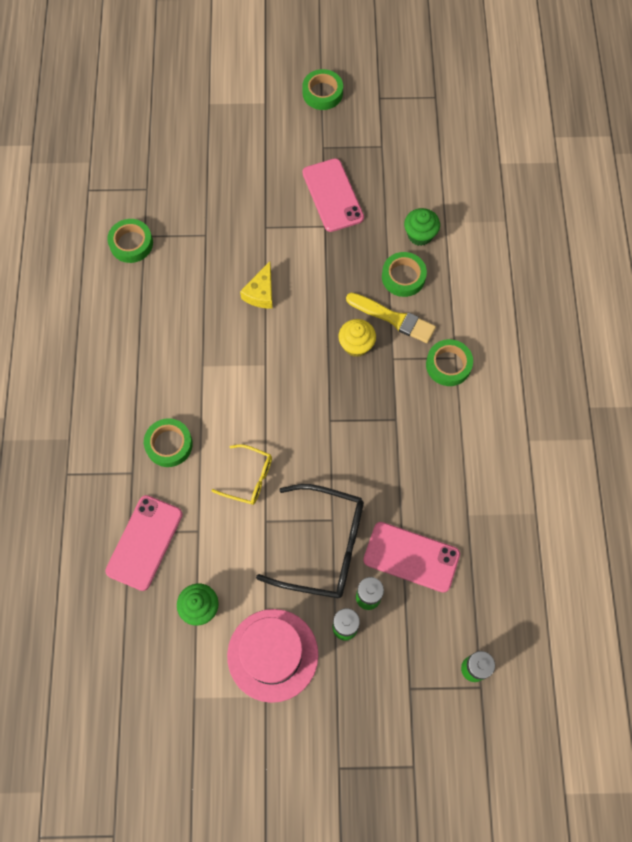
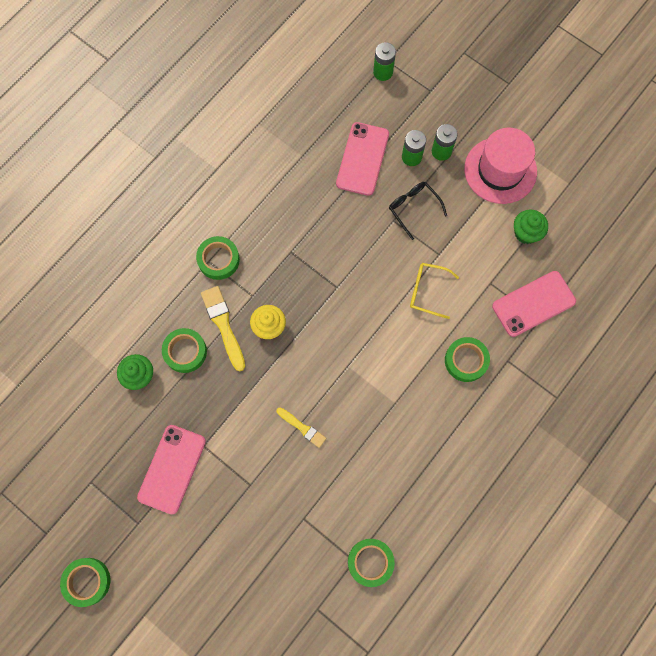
camera: 140 degrees left, 5 degrees up
(249, 478) = (427, 291): yellow glasses -> yellow glasses turned 45 degrees counterclockwise
(261, 293) = (302, 428): yellow cheese -> yellow brush
(323, 546) = (413, 208): black glasses -> black glasses, size x0.54
(411, 557) = (362, 159): pink phone -> pink phone turned 45 degrees clockwise

